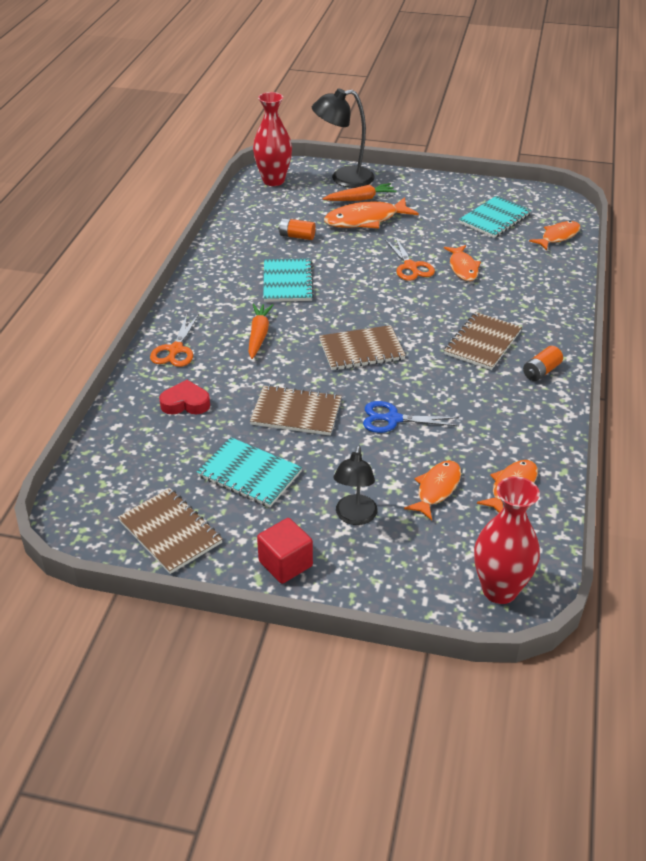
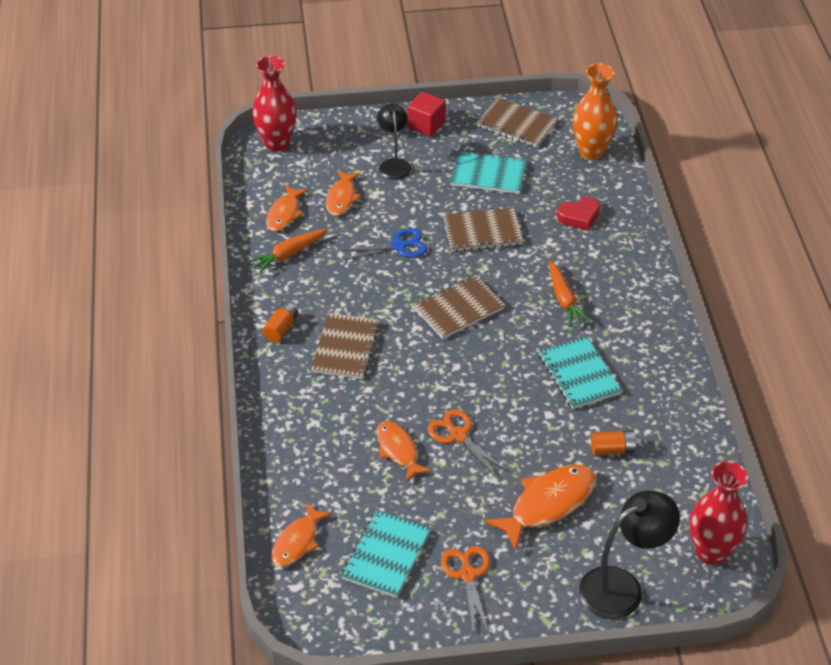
camera: 160 degrees right, 5 degrees up
(110, 471) = (591, 151): none -> orange vase
(175, 350) = (628, 264): orange scissors -> orange scissors (467, 574)
(360, 199) = (576, 546): orange carrot -> orange carrot (289, 254)

